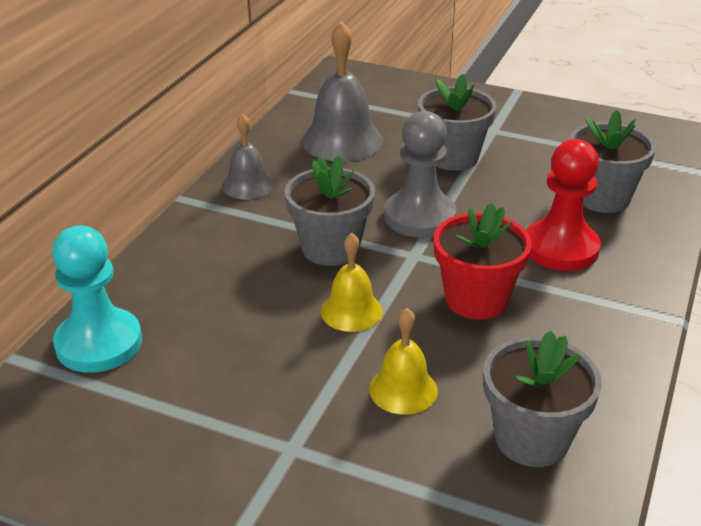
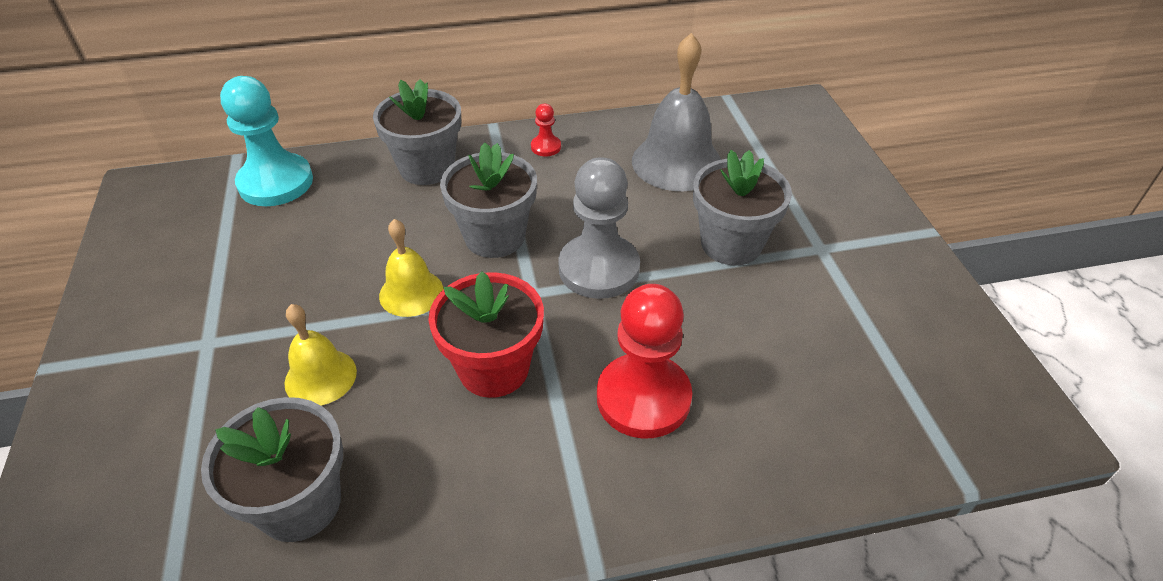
camera: 55 degrees right, 10 degrees up
(248, 185) = (546, 147): grey bell -> red pawn
(602, 198) = (782, 394): grey flower pot -> grey flower pot (427, 168)

